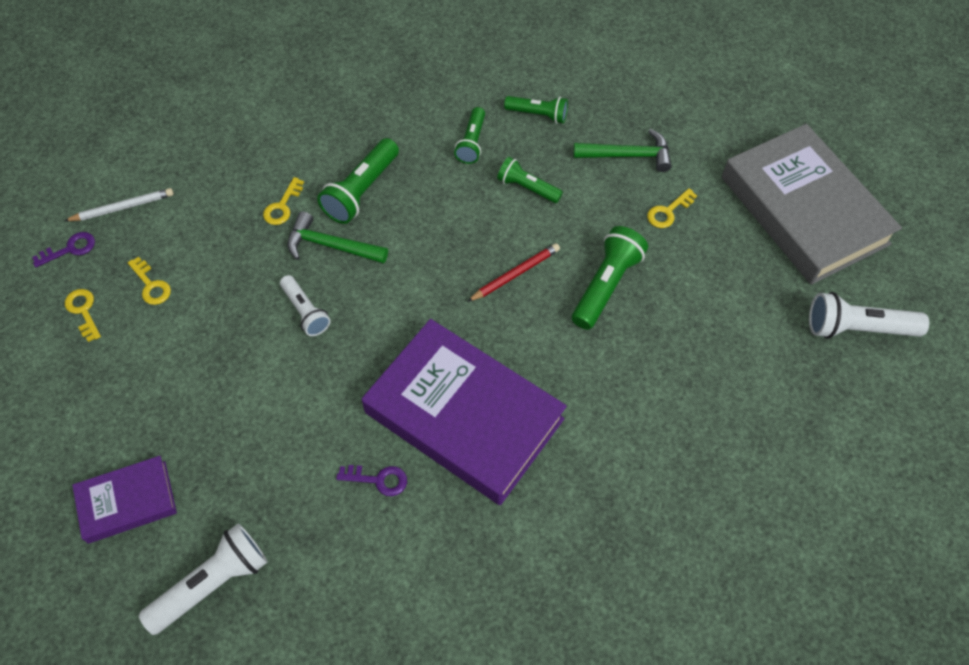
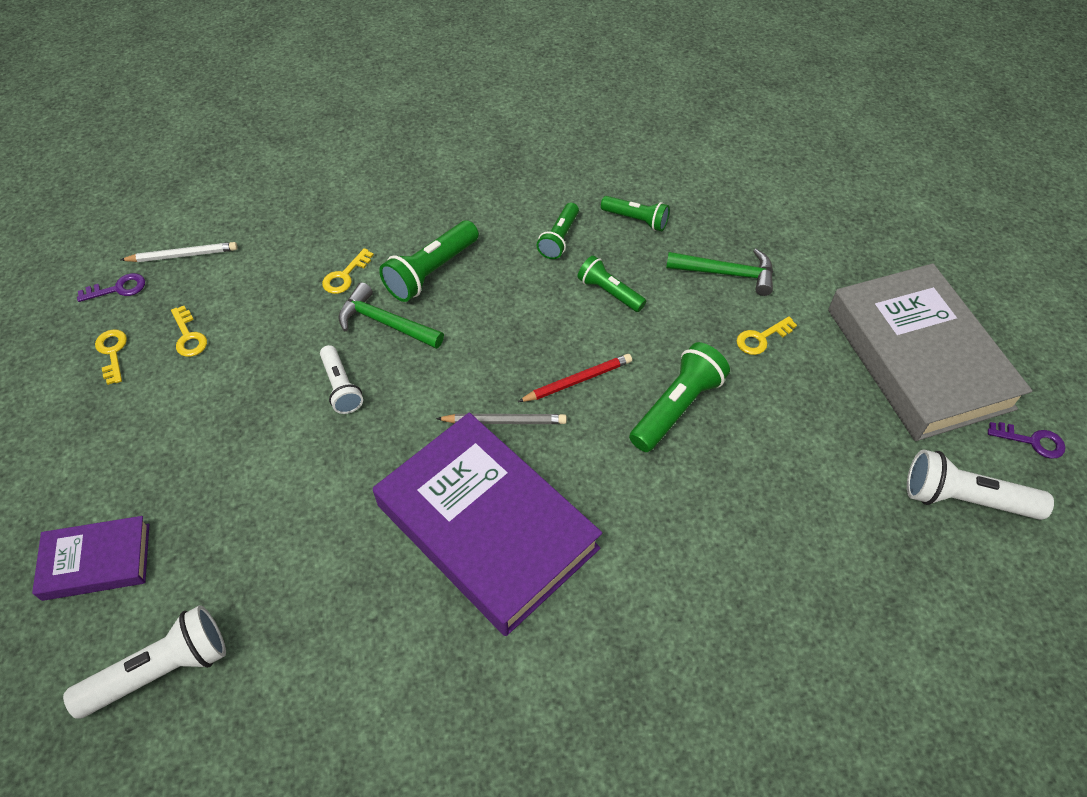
camera: 10 degrees right, 5 degrees down
(378, 479) = (374, 583): purple key -> purple key (1032, 441)
(459, 320) = (505, 421): none -> grey pencil

